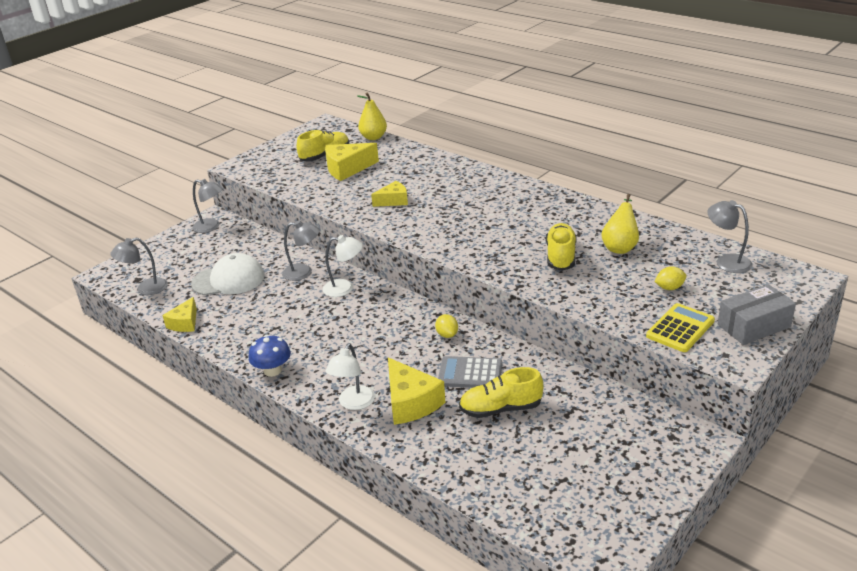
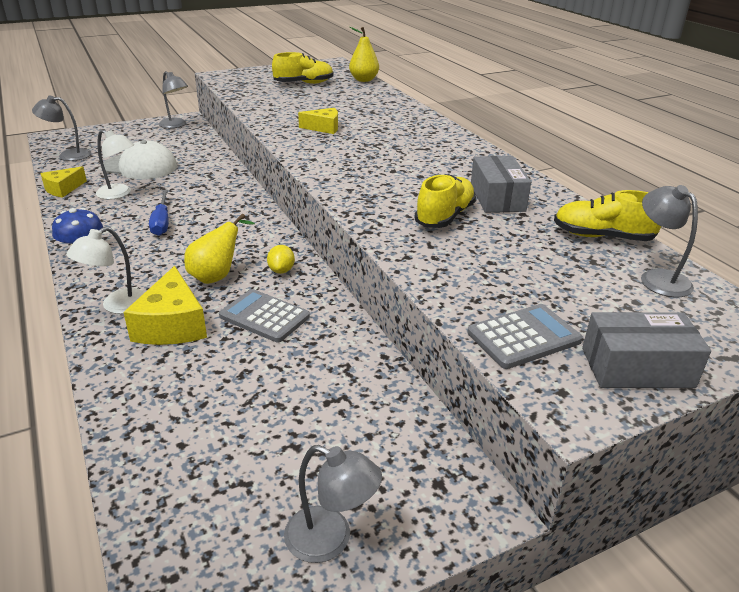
camera: 20 degrees right, 0 degrees up
(303, 272) = (209, 178): grey lamp -> grey lamp (330, 540)
(310, 326) = (161, 222): none -> blue screwdriver
(345, 288) = (230, 200): white lamp -> white lamp (119, 194)
(347, 169) = (311, 96): yellow cheese -> none
(501, 409) = (258, 366): yellow shoe -> yellow shoe (602, 237)
(582, 229) = (497, 198): none -> grey box
(620, 247) = (526, 226): yellow pear -> yellow pear (217, 276)
(669, 288) = (551, 285): yellow lemon -> none
(680, 328) = (523, 337): yellow calculator -> grey calculator

